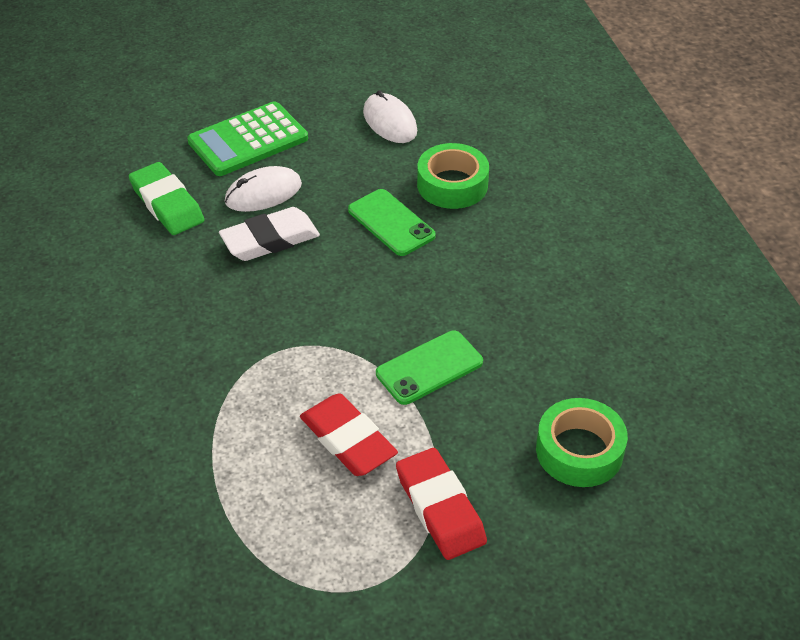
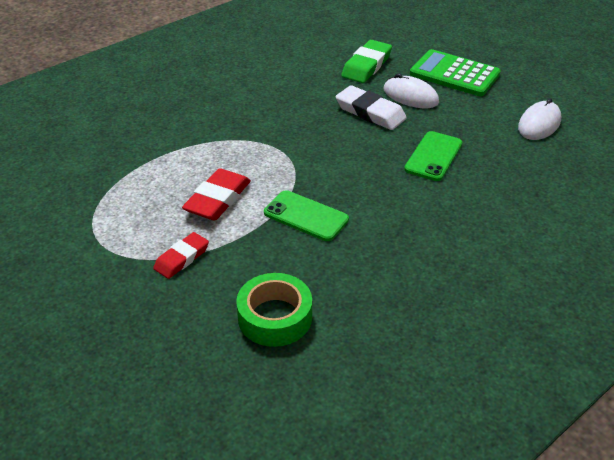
camera: 65 degrees right, 5 degrees down
(440, 508) = (181, 258): red eraser -> red eraser, size x0.66
(452, 185) = (502, 172): green tape -> none

